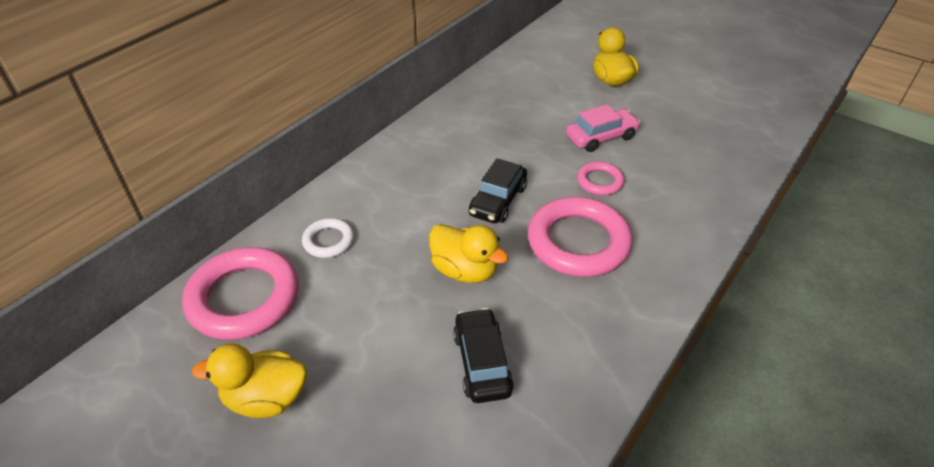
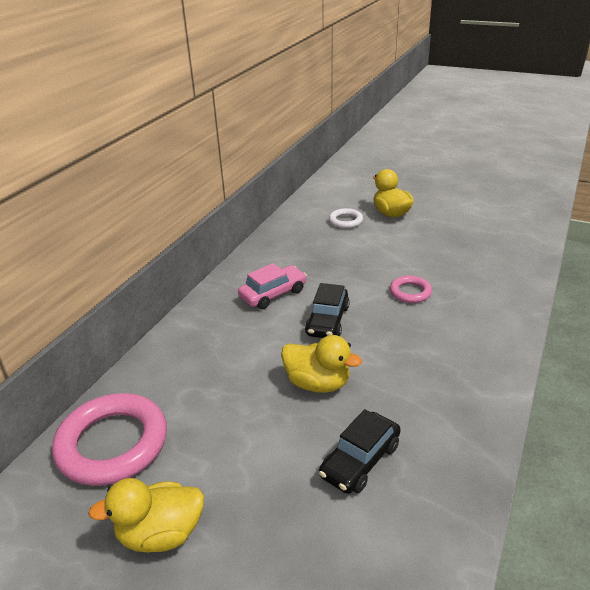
camera: 10 degrees left, 10 degrees down
(328, 241) = (182, 379): white ring -> white ring (345, 221)
(482, 363) = (360, 461): black car -> black car turned 120 degrees counterclockwise
(578, 242) = (410, 343): pink ring -> none
(601, 137) = (398, 257): pink car -> pink car (273, 294)

